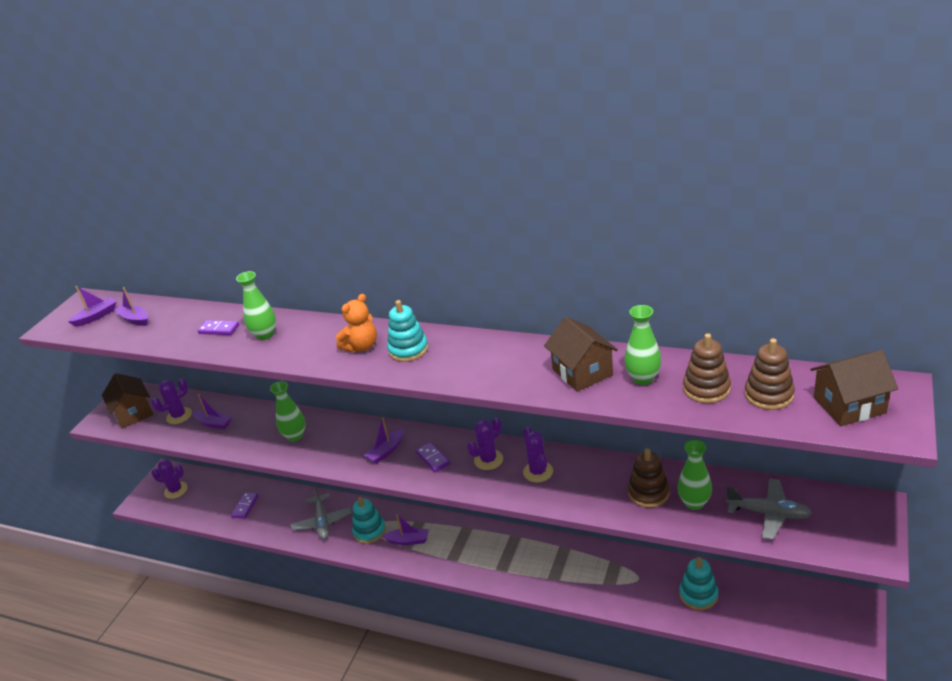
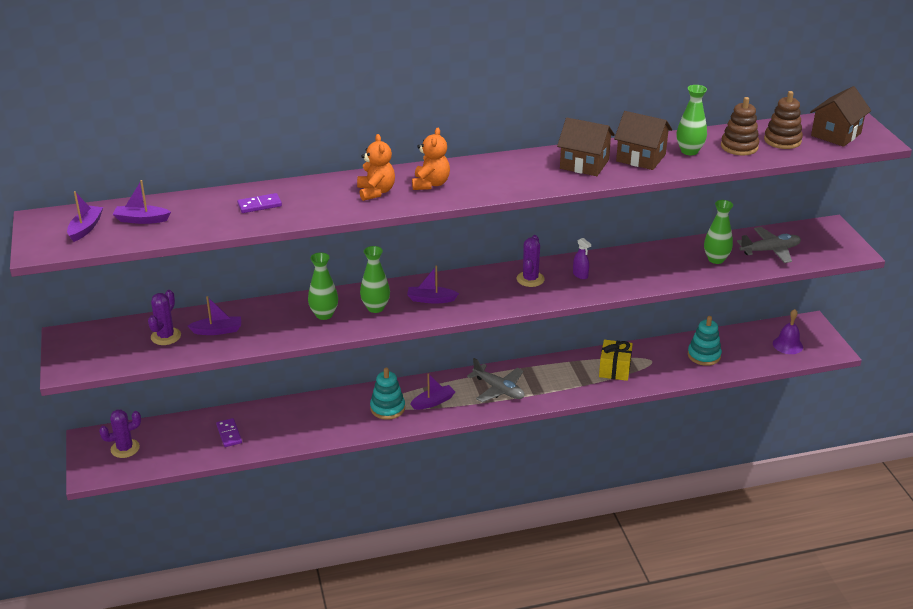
camera: 40 degrees left, 0 degrees up
(134, 413) = (103, 350): brown house -> brown house (584, 164)
(265, 335) = (319, 198): green vase -> green vase (375, 308)
(311, 342) = (376, 192): none -> orange teddy bear
(322, 522) = (330, 417): grey plane -> grey plane (499, 389)
(386, 451) = (431, 299): purple boat -> purple boat turned 90 degrees clockwise
(408, 350) = (478, 176): turquoise stacking toy -> none
(433, 458) = (480, 292): purple domino -> none
(538, 472) = (580, 275): purple cactus -> purple spray bottle
(593, 573) = (614, 369): none -> yellow gift
(648, 493) = (678, 263): brown stacking toy -> none
(806, 621) = (787, 345): none -> purple bell

